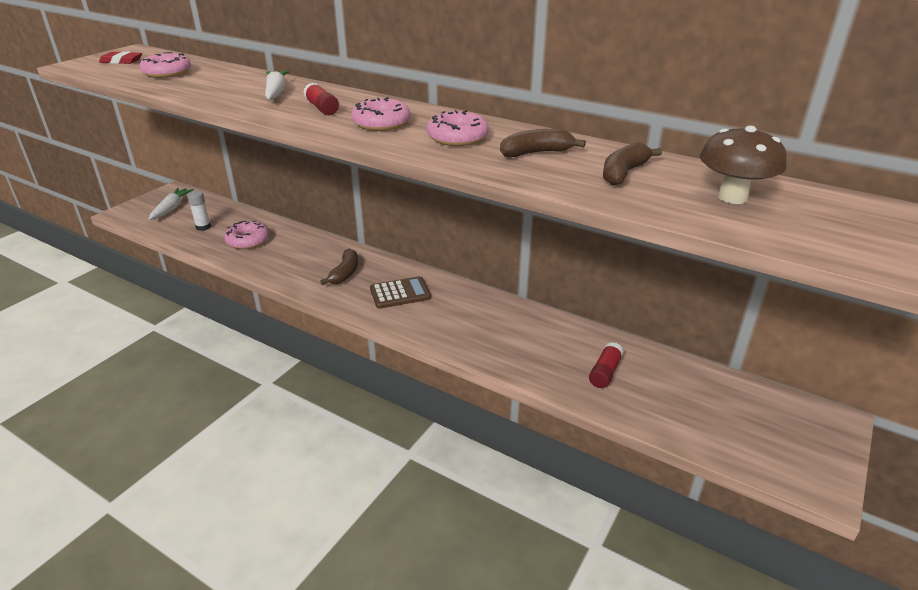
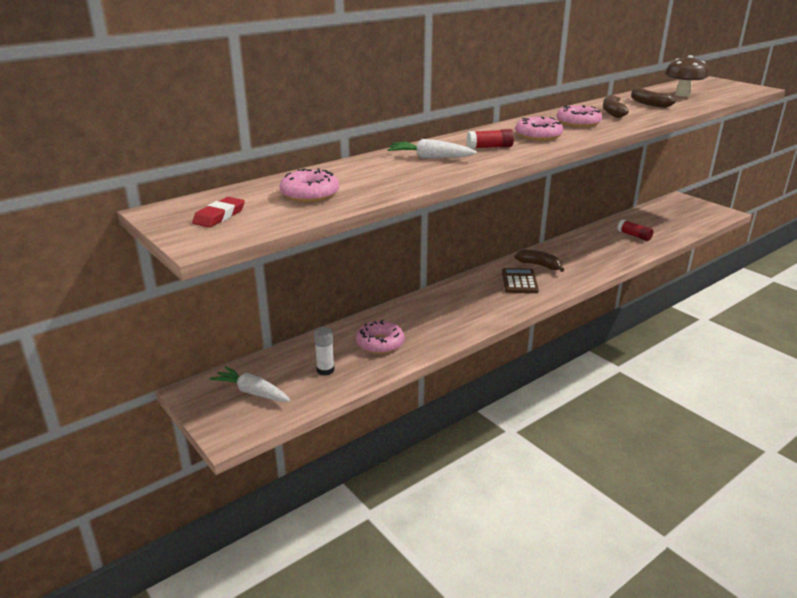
camera: 70 degrees left, 5 degrees down
(345, 273) = (475, 300): brown banana -> brown banana (539, 265)

